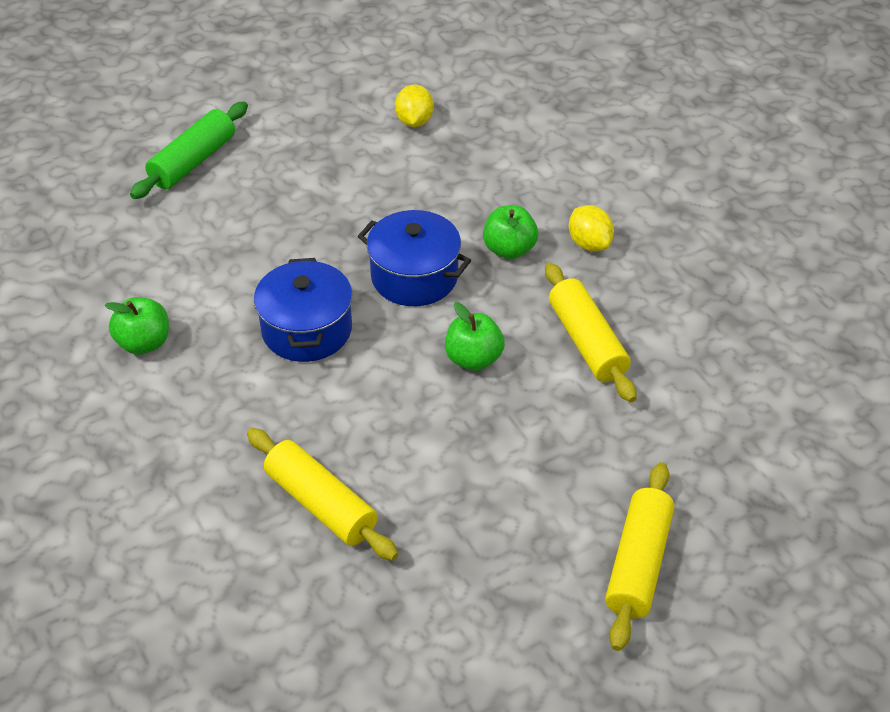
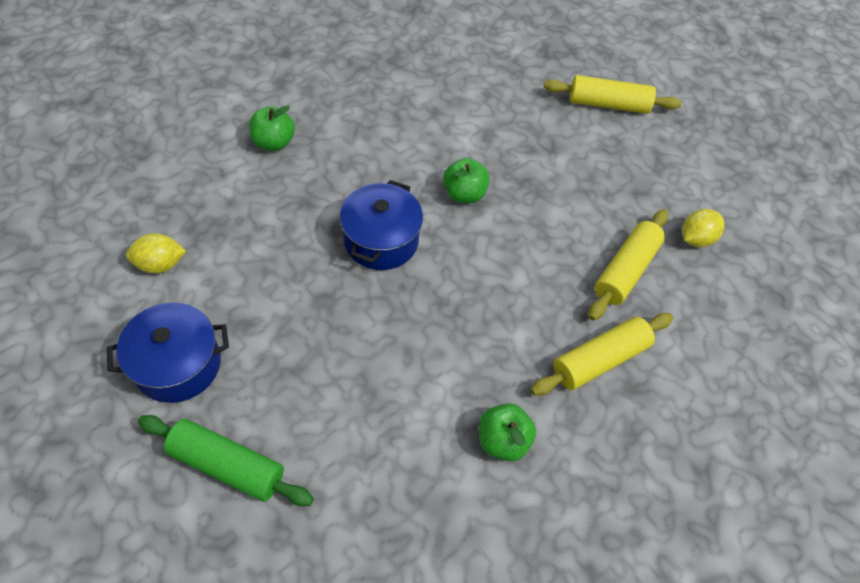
camera: 105 degrees left, 10 degrees up
(307, 330) = (457, 309): blue pot -> blue pot (178, 364)
(509, 249) = (339, 180): green apple -> green apple (274, 143)
(587, 342) = (432, 130): yellow rolling pin -> yellow rolling pin (599, 360)
(589, 243) = (326, 131): yellow lemon -> yellow lemon (695, 238)

